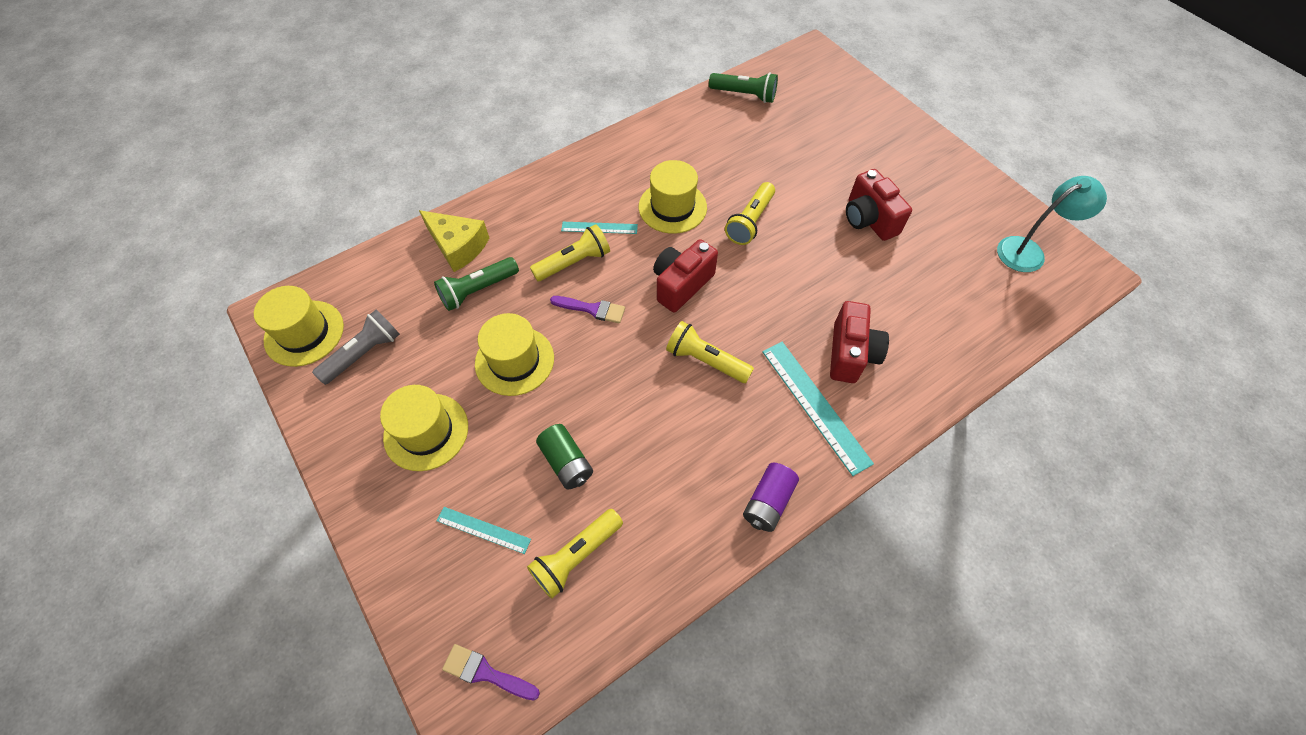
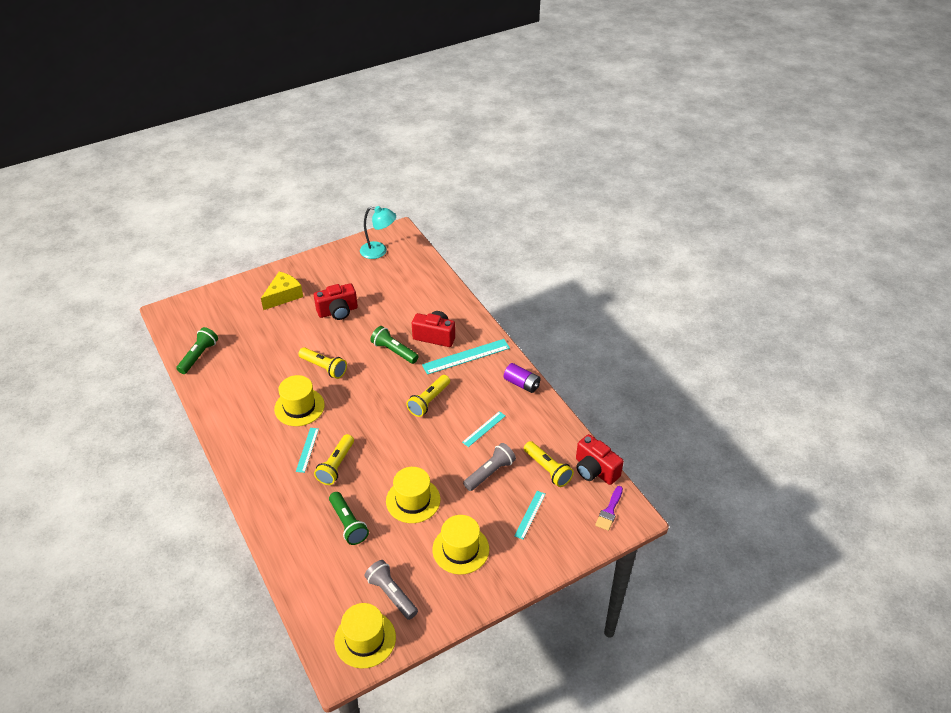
camera: 85 degrees left, 15 degrees down
(458, 246) = (302, 538): yellow cheese -> yellow cheese (283, 296)
(566, 462) = (490, 473): green battery -> grey flashlight
(574, 262) = (336, 465): yellow flashlight -> yellow flashlight turned 135 degrees counterclockwise
(592, 309) = (379, 456): purple brush -> none
(656, 446) = (484, 429): none -> turquoise ruler
(681, 284) = (368, 408): red camera -> red camera (595, 470)
(803, 301) = (394, 351): none -> green flashlight
(1028, 251) = (379, 251): turquoise lamp -> turquoise lamp turned 120 degrees clockwise

